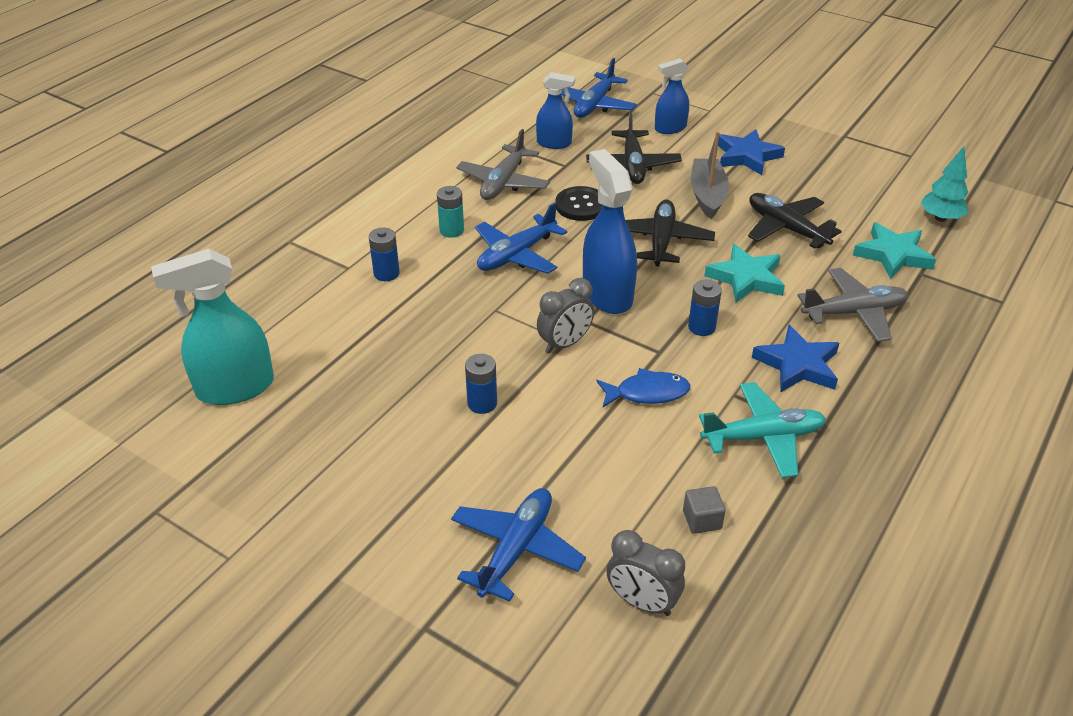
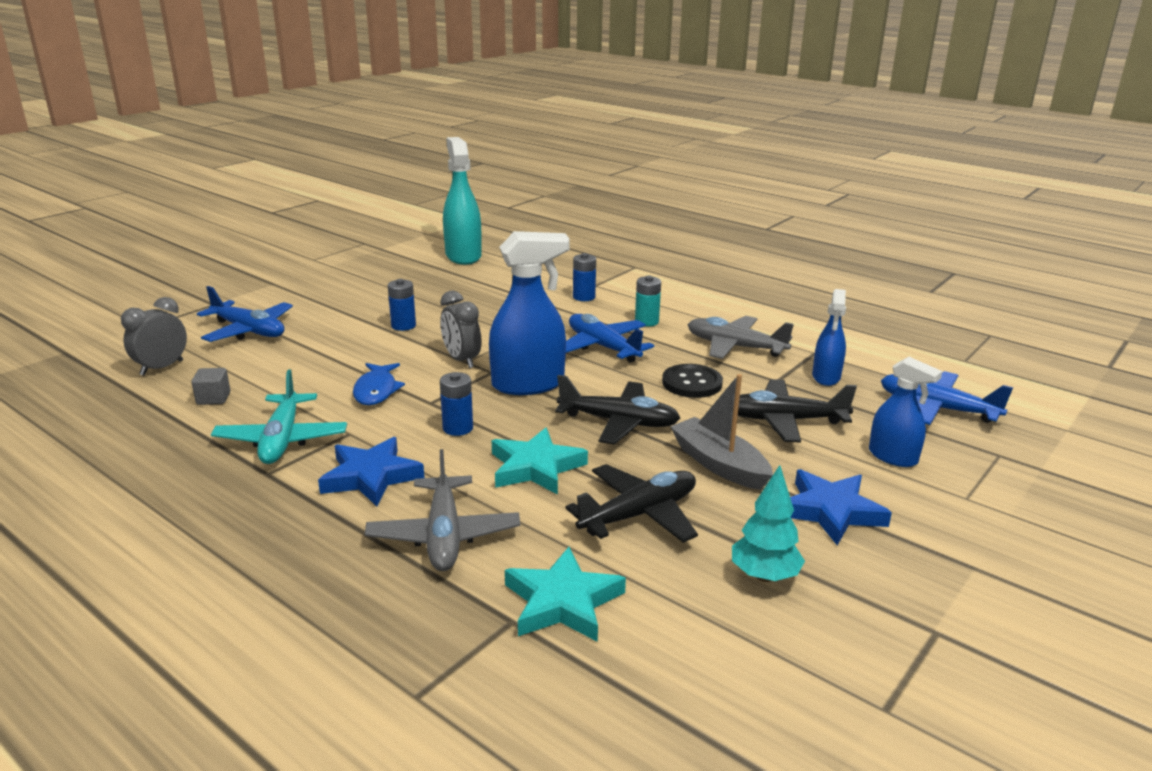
camera: 95 degrees right, 15 degrees down
(670, 128) = (893, 457): blue spray bottle -> blue spray bottle turned 150 degrees clockwise
(707, 195) = (719, 464): grey boat -> grey boat turned 135 degrees counterclockwise
(940, 218) = (662, 688): turquoise tree -> turquoise tree (764, 576)

